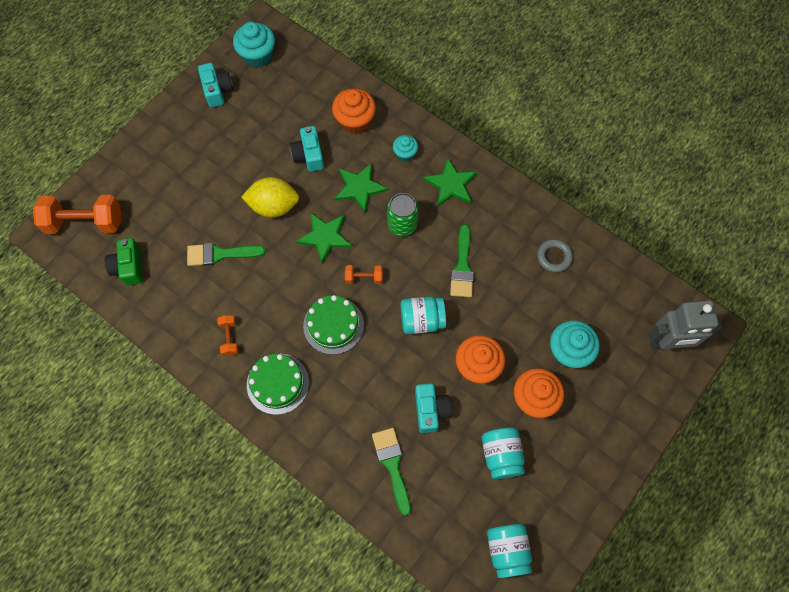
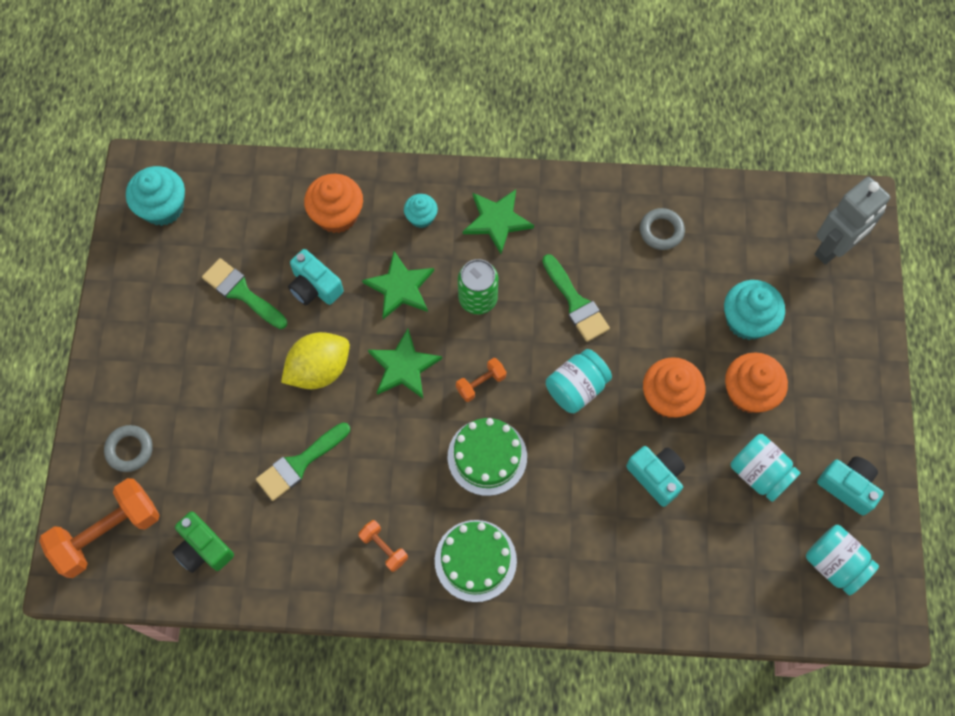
camera: 35 degrees left, 0 degrees up
(133, 182) = (129, 449): none -> grey ring
(217, 90) = (147, 278): turquoise camera -> turquoise camera (848, 487)
(392, 465) = (660, 560): green brush -> green brush (241, 292)

